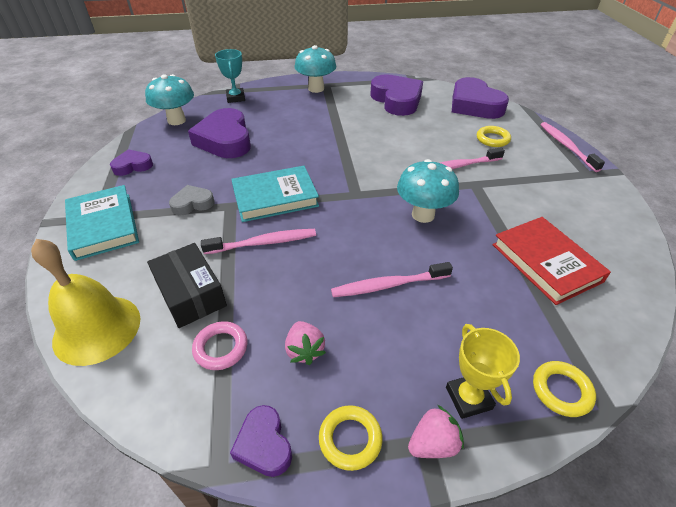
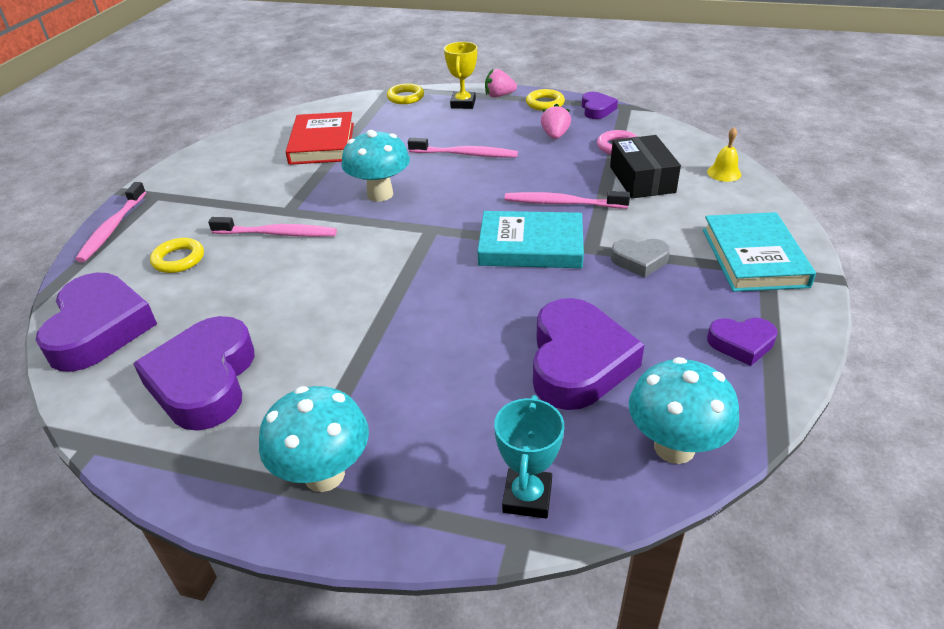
camera: 155 degrees left, 5 degrees down
(97, 329) = (724, 173): yellow bell -> yellow bell, size x0.45

